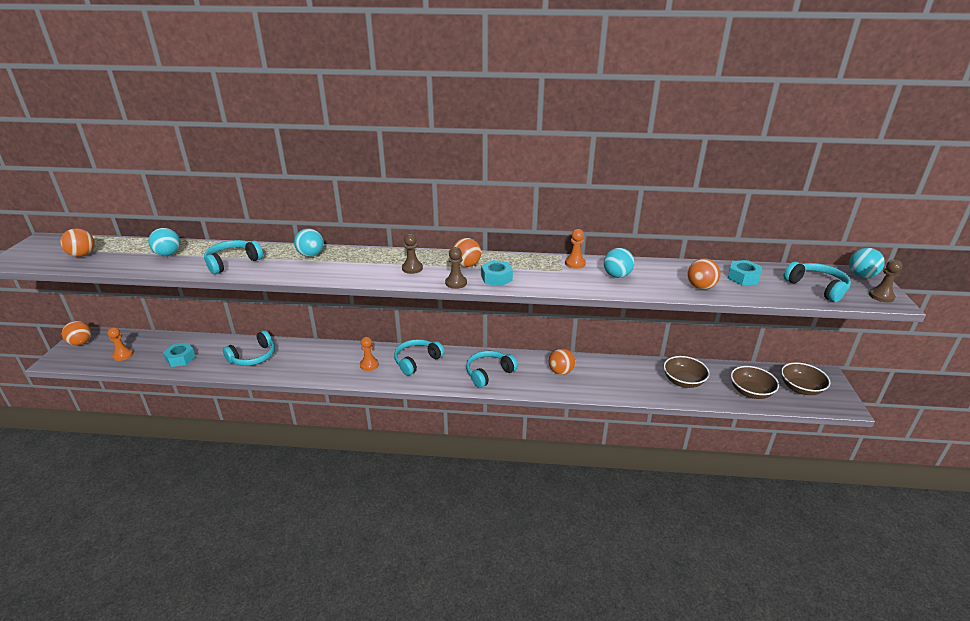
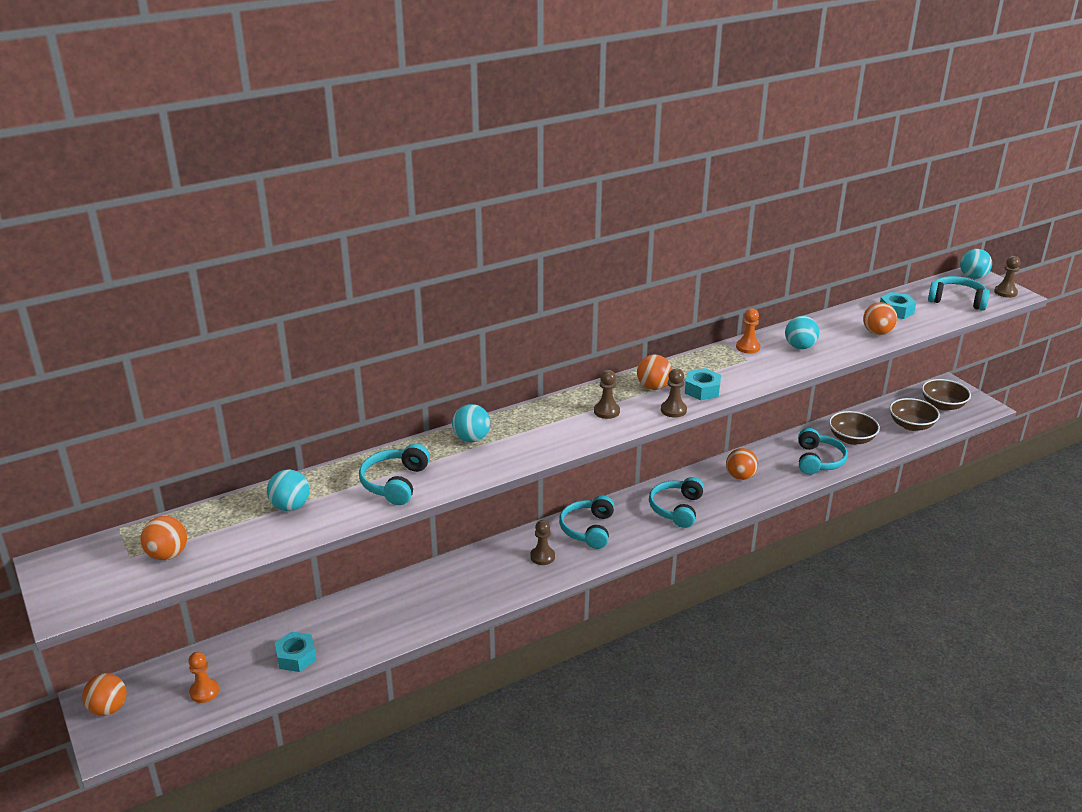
camera: 35 degrees left, 0 degrees up
(253, 357) = (391, 611): turquoise headphones -> turquoise headphones (818, 460)
(369, 365) = (542, 557): orange pawn -> brown pawn

